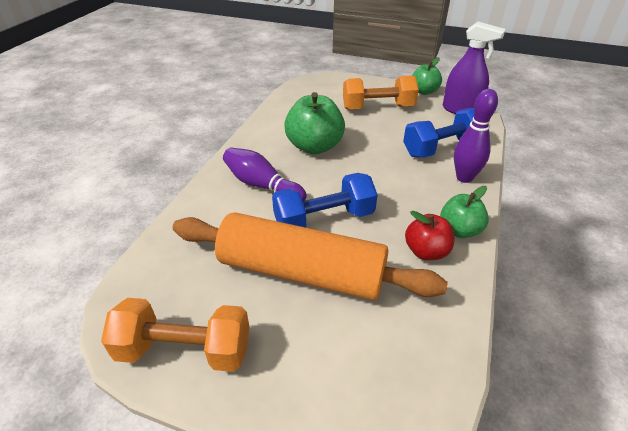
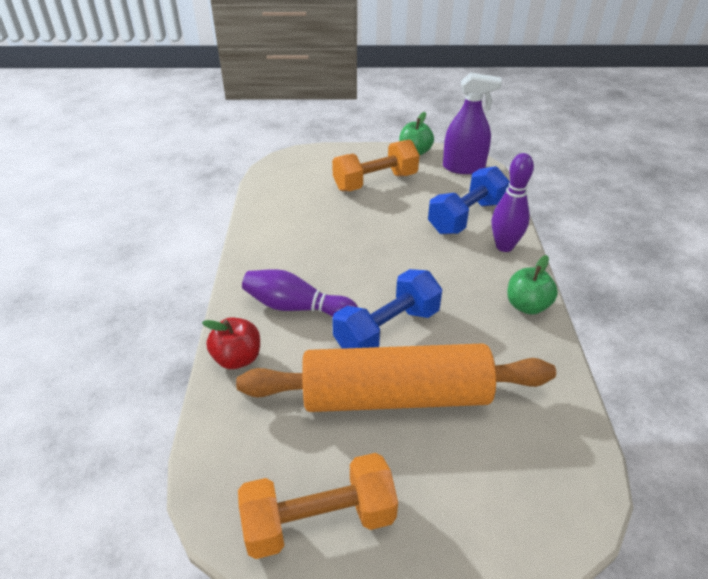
camera: 20 degrees left, 0 degrees up
(314, 146) = (330, 245): green apple -> none
(426, 251) = (507, 337): red apple -> red apple (237, 358)

